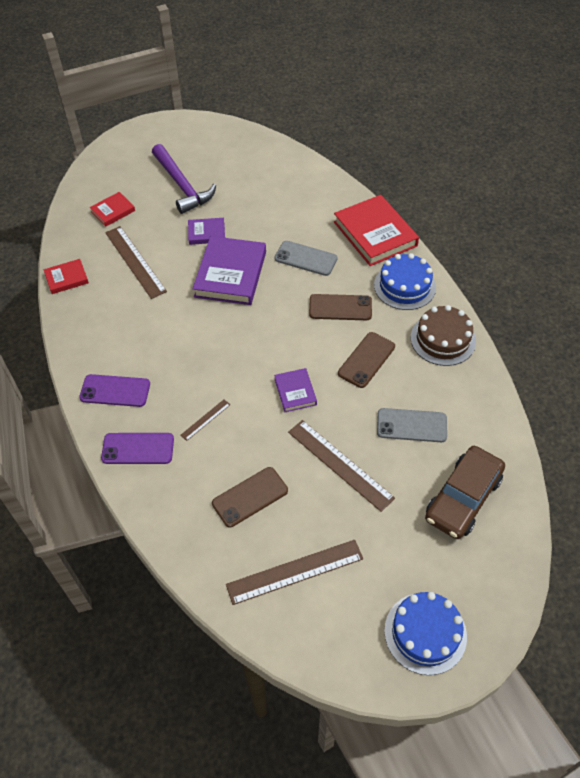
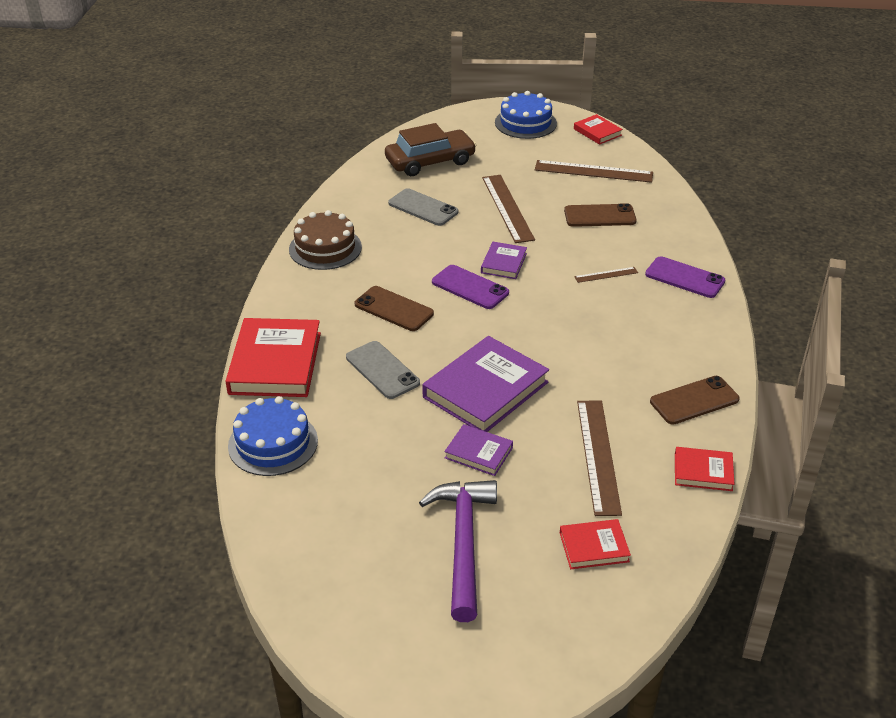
camera: 150 degrees left, 15 degrees down
(115, 391) = (688, 329): purple phone -> purple phone (470, 287)
(334, 661) = (597, 132): none -> red book
(366, 360) = (413, 260): brown phone -> brown phone (694, 400)
(404, 286) = (307, 301): blue cake -> blue cake (273, 443)

